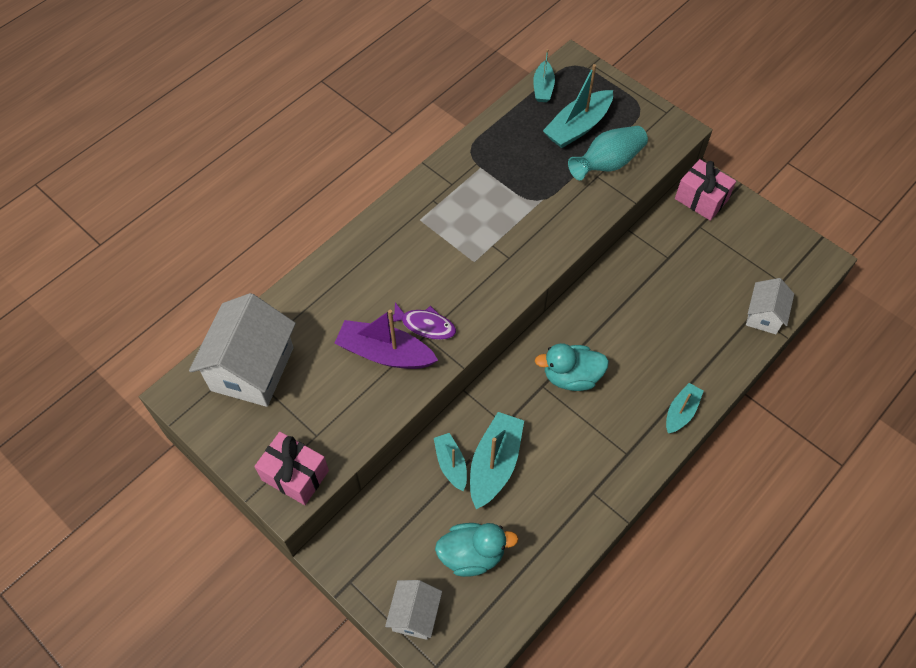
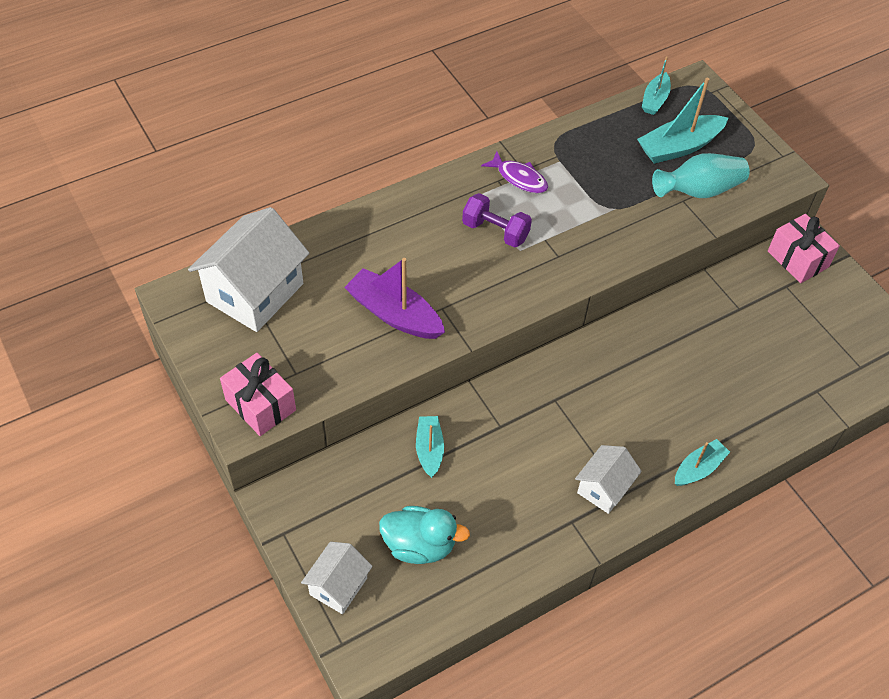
camera: 15 degrees right, 5 degrees down
(425, 325) = (445, 298): purple fish -> purple fish (519, 178)
(447, 249) = (495, 231): none -> purple dumbbell
(494, 464) = (476, 462): turquoise boat -> none
(571, 377) = (589, 399): turquoise duck -> none
(764, 316) = (828, 396): white house -> white house (604, 488)

